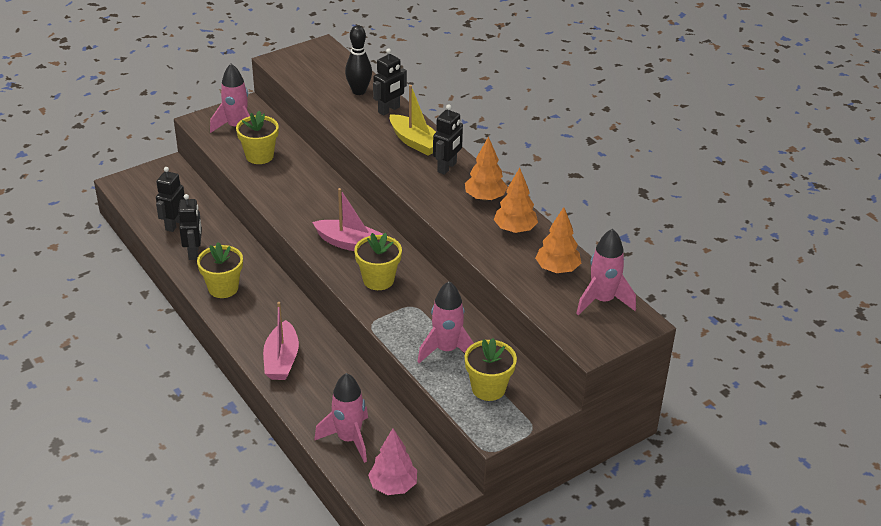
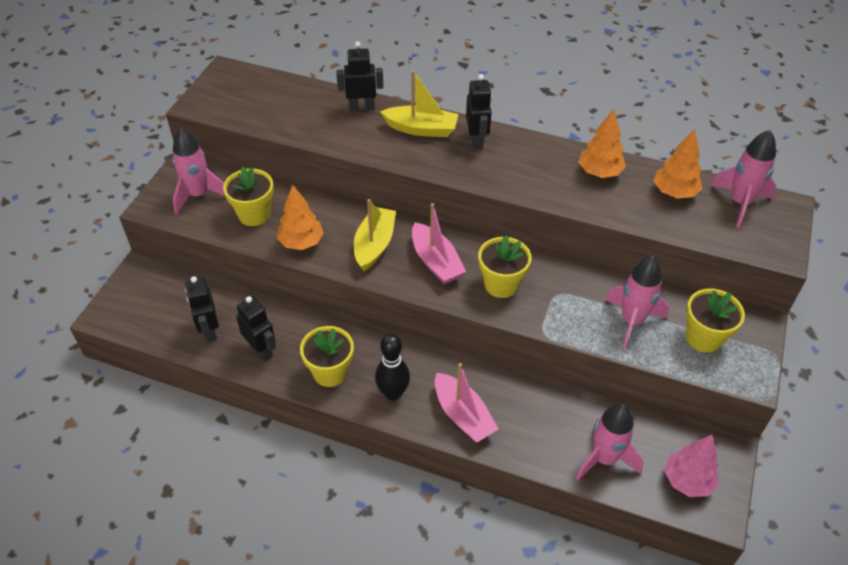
camera: 35 degrees left, 10 degrees up
(319, 212) = (374, 245): none -> yellow boat
(349, 243) = (436, 262): pink boat -> pink boat turned 75 degrees clockwise
(359, 91) = (313, 101): black bowling pin -> black bowling pin (393, 393)
(389, 110) = (361, 107): black robot -> black robot turned 105 degrees counterclockwise
(485, 198) = (541, 154): orange tree -> orange tree (301, 242)

